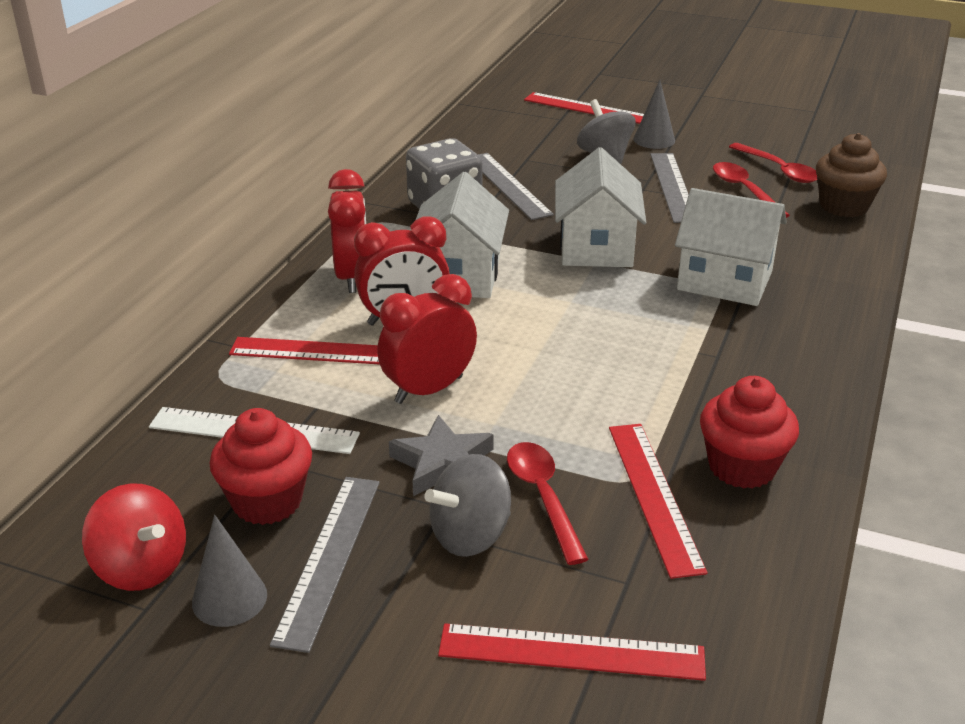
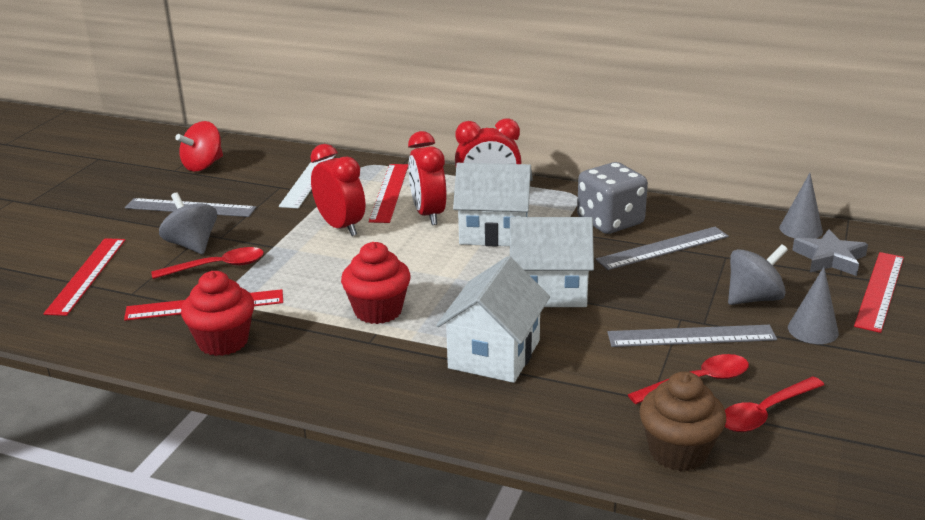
camera: 90 degrees right, 5 degrees down
(229, 598) = (171, 187): grey cone -> grey cone (801, 229)
(267, 501) = (243, 189): red cupcake -> red cupcake (378, 311)
(442, 464) = (261, 234): grey star -> grey star (829, 258)

